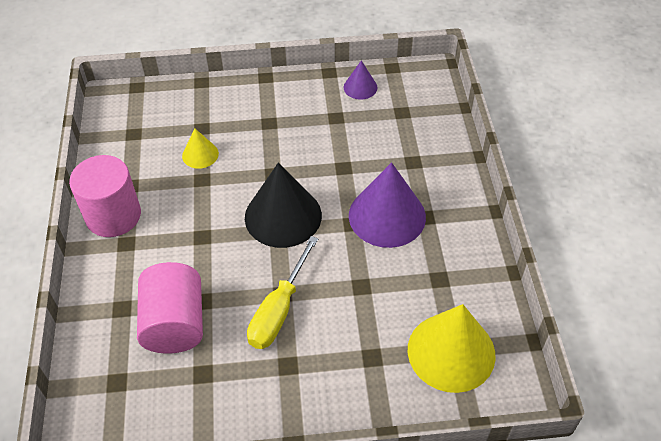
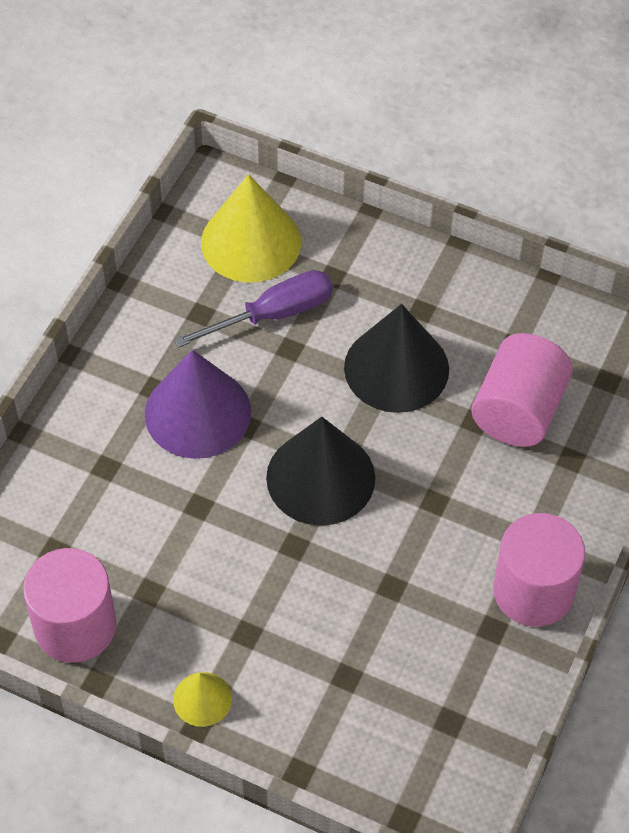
camera: 150 degrees left, 5 degrees up
(200, 154) = (373, 629): yellow cone -> yellow cone (202, 699)
(279, 310) = (396, 368): yellow screwdriver -> black cone
(360, 87) = (75, 626): purple cone -> pink cylinder
(391, 304) = (273, 314): none -> purple screwdriver

